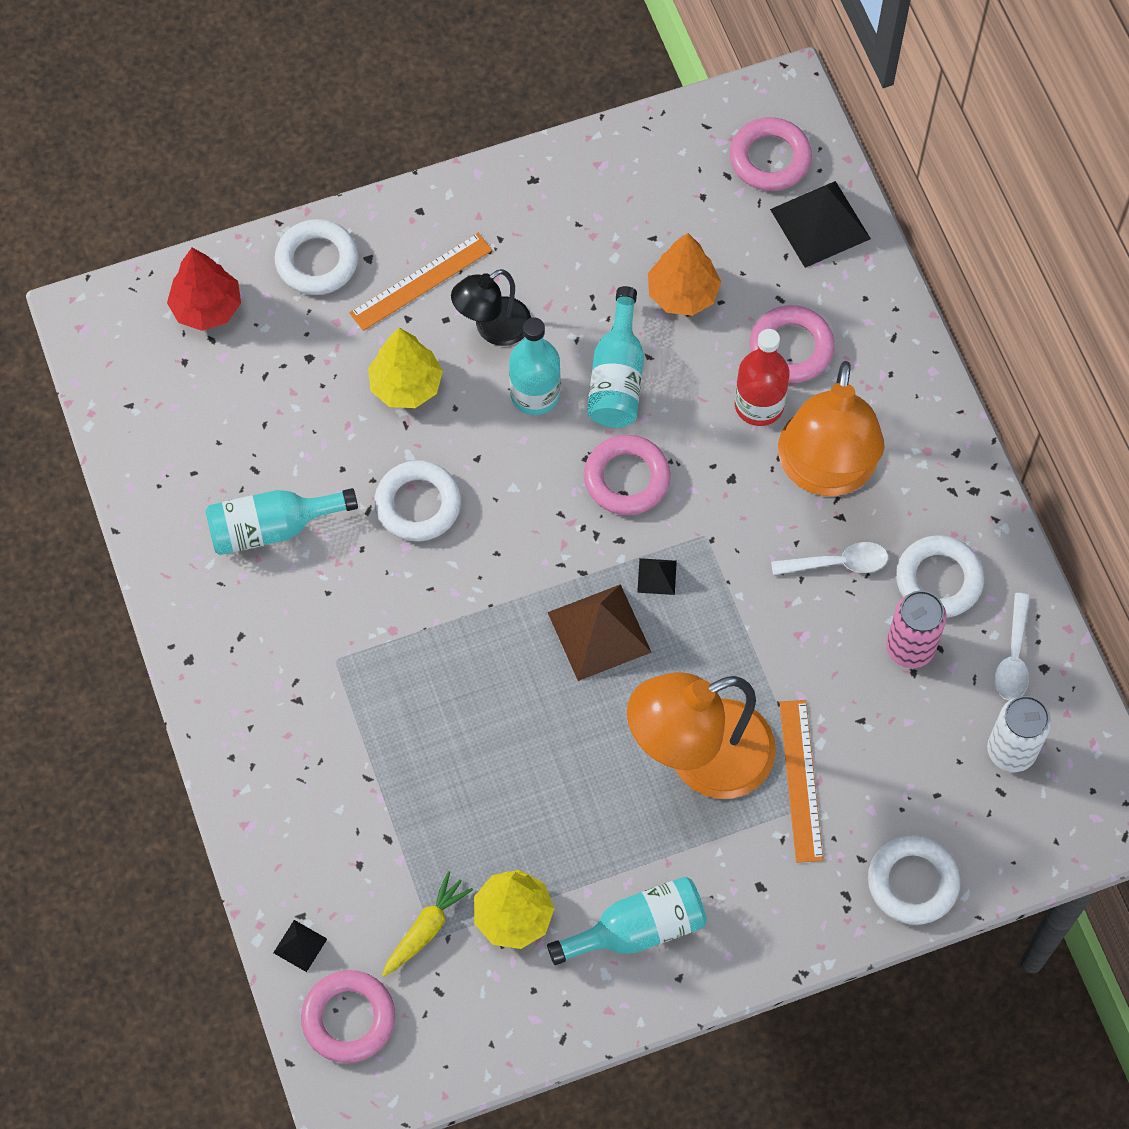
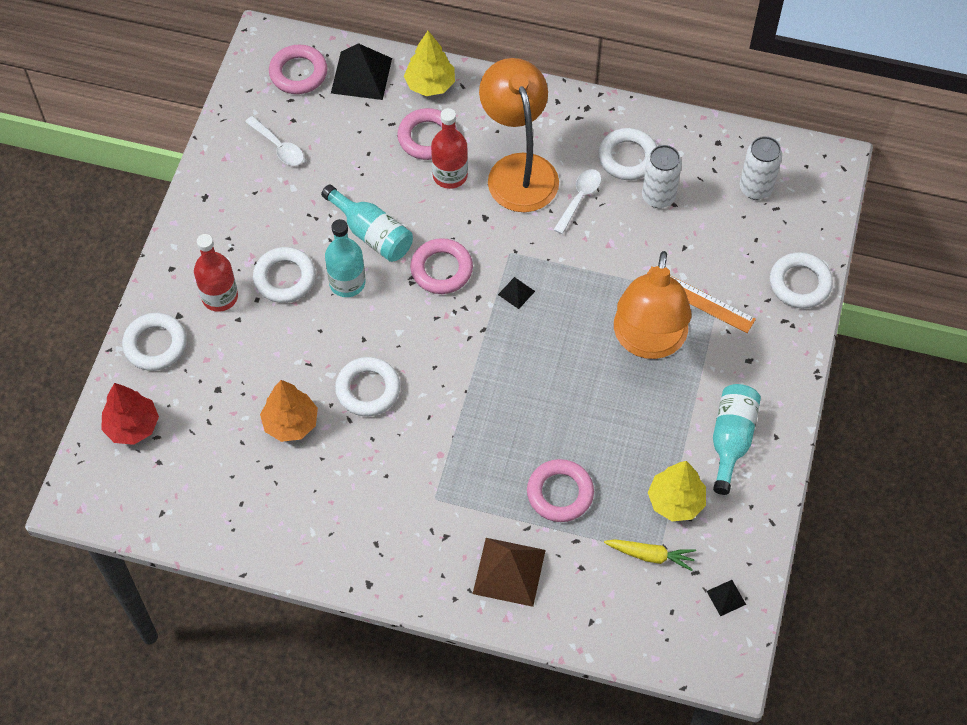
camera: 55 degrees left, 5 degrees down
(271, 528) = (316, 481): turquoise bottle -> none
(300, 946) = (610, 634): black pyramid -> black pyramid (726, 597)
(348, 1018) = (678, 635): pink ring -> pink ring (560, 493)
(406, 385) = (283, 347): yellow tree -> yellow tree (430, 84)
(421, 281) = (220, 297): orange ruler -> red bottle
(425, 929) = (650, 555): yellow carrot -> yellow carrot turned 120 degrees clockwise
(493, 328) = (285, 278): black lamp -> white ring
(599, 632) = (528, 344): brown pyramid -> brown pyramid (509, 571)
(682, 293) = (346, 168): orange tree -> orange tree (290, 423)
(825, 472) = (518, 170): orange lamp -> orange lamp turned 150 degrees counterclockwise
(910, 648) = (658, 197): pink can -> white can
(1013, 657) = (701, 152): white spoon -> white spoon (278, 147)

